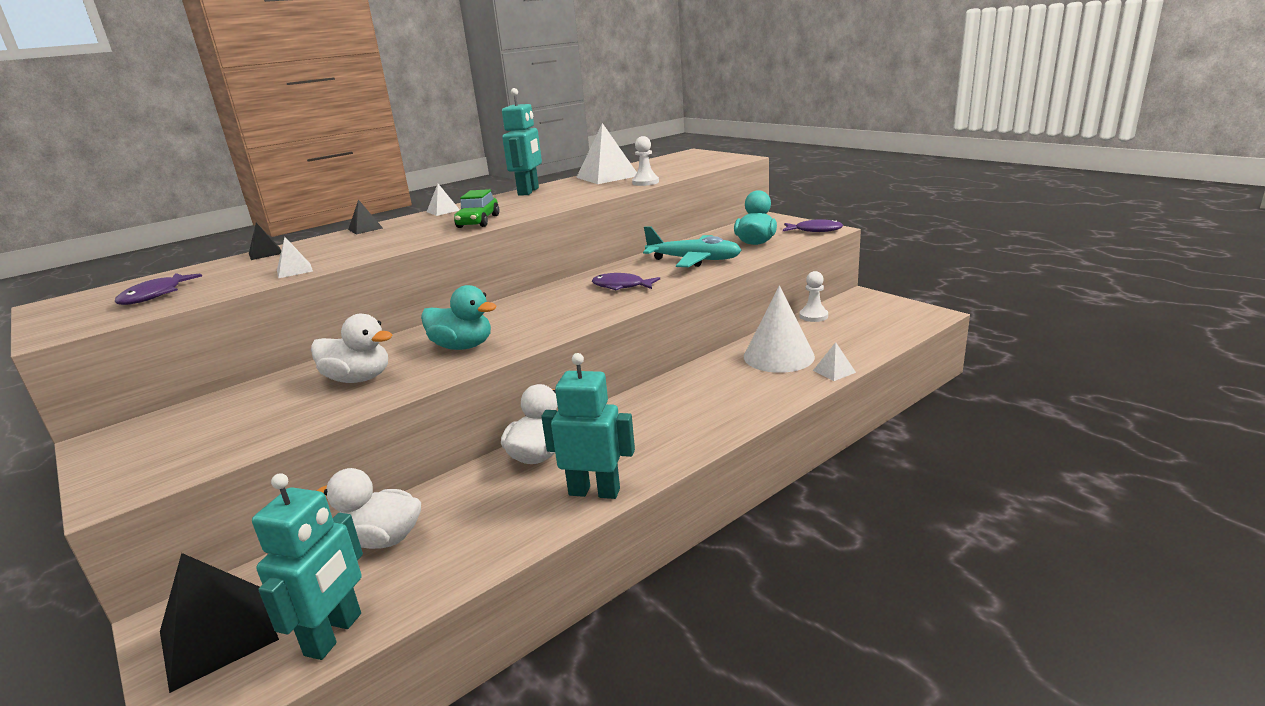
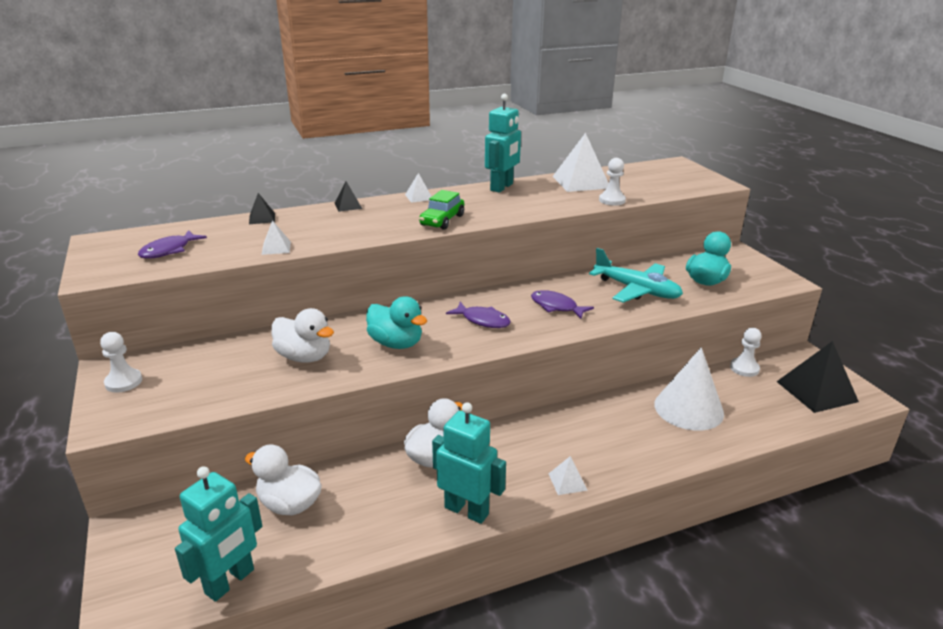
camera: 15 degrees right, 5 degrees up
(127, 449) = (123, 382): none -> white pawn
(218, 635) = (153, 553): black pyramid -> black pyramid (816, 391)
(815, 230) = (773, 279): purple fish -> purple fish (483, 320)
(834, 371) = (734, 441): white pyramid -> white pyramid (567, 481)

